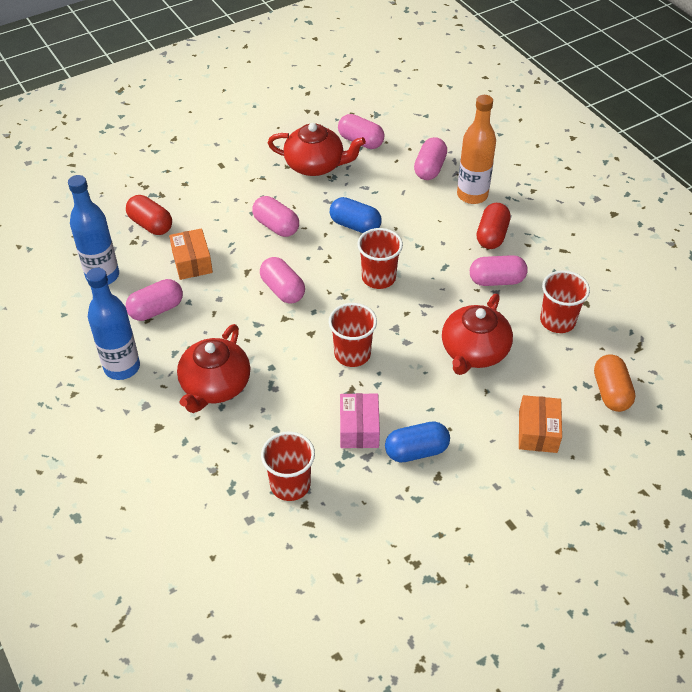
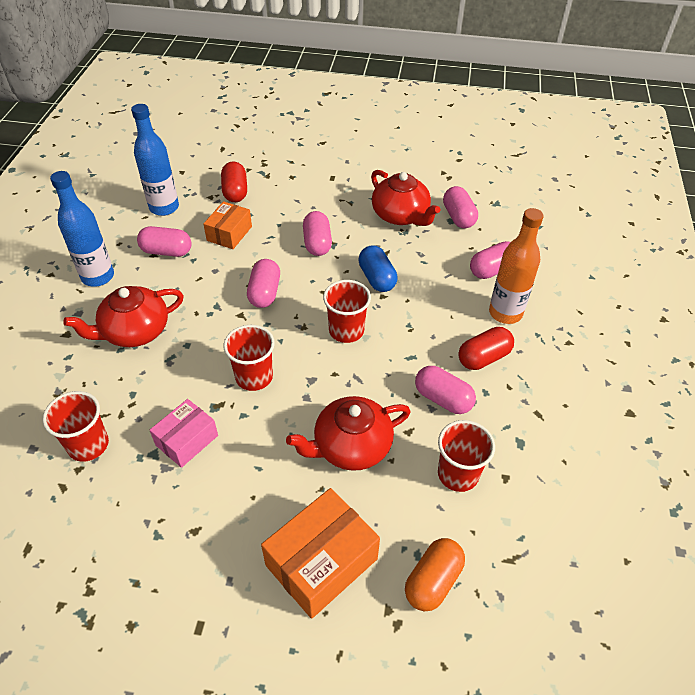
camera: 40 degrees right, 0 degrees up
(416, 451) = (205, 494): blue capsule -> none
(537, 431) = (321, 562): orange box -> orange box, size x1.60

